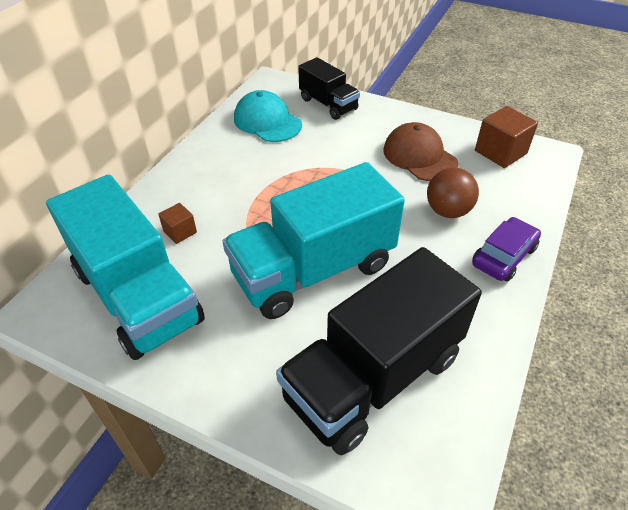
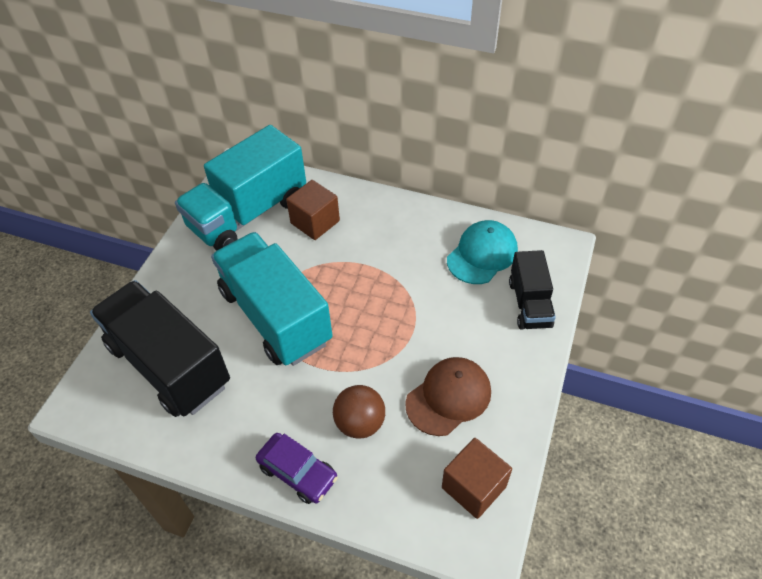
camera: 85 degrees right, 5 degrees up
(180, 232) = (315, 222): brown cube -> brown cube, size x1.76
(328, 104) = (529, 303): black truck -> black truck turned 45 degrees counterclockwise

